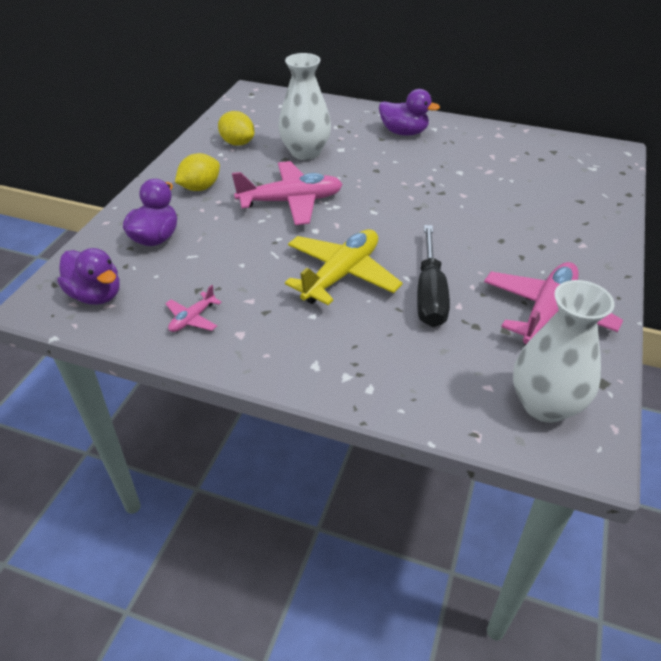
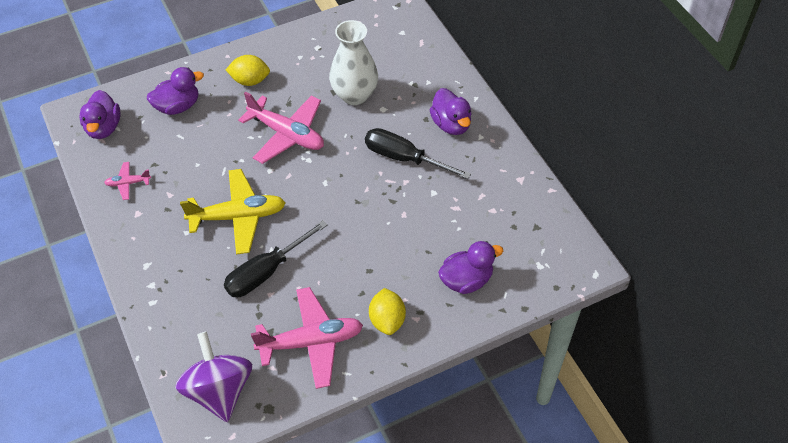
camera: 45 degrees right, 10 degrees up
(237, 143) = (323, 53): yellow lemon -> yellow lemon (387, 320)
(406, 166) = (404, 158): none -> black screwdriver
(545, 405) = (219, 391): white vase -> purple spinning top
(570, 203) = (466, 280): none -> purple duck

